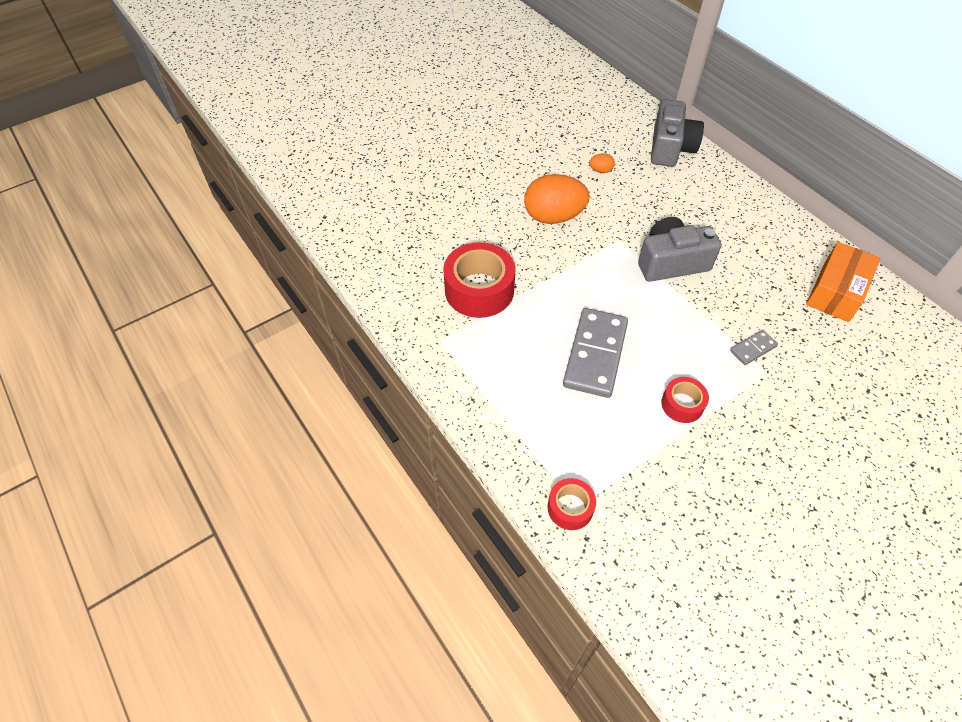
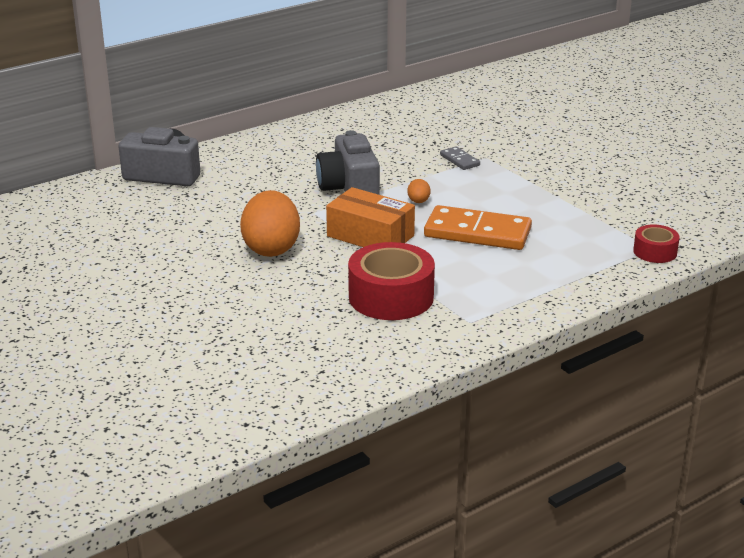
camera: 90 degrees left, 25 degrees down
(595, 354) = (477, 233): grey domino -> orange domino
(600, 170) = (194, 217): orange egg -> orange egg (418, 202)
(682, 404) = (529, 195): red tape -> none
(836, 291) = (388, 120): orange box -> orange box (370, 236)

